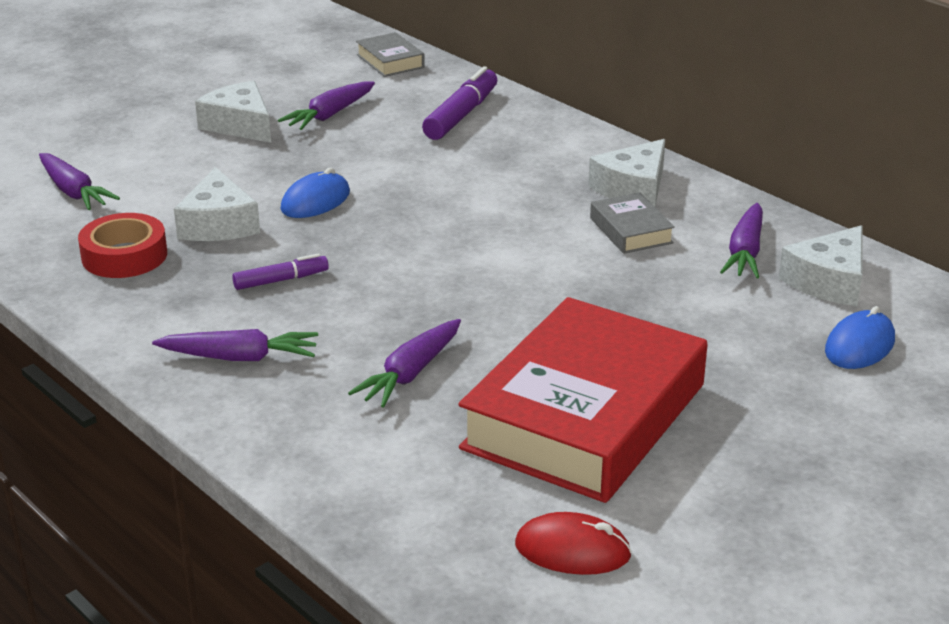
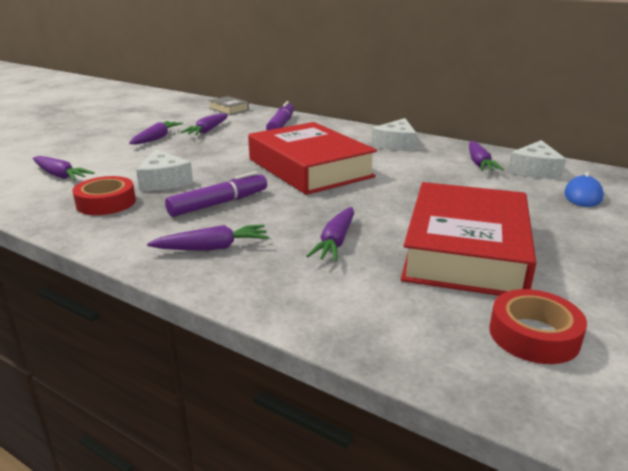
camera: 15 degrees left, 5 degrees down
(240, 125) = (156, 138): white cheese -> purple carrot
(281, 280) = (219, 204): purple marker -> purple marker, size x1.68
(315, 201) = (220, 165): blue mouse -> none
(453, 225) = (309, 168): none -> red book
(572, 550) = (534, 335): red mouse -> red tape
(631, 231) = (410, 161): grey book -> none

